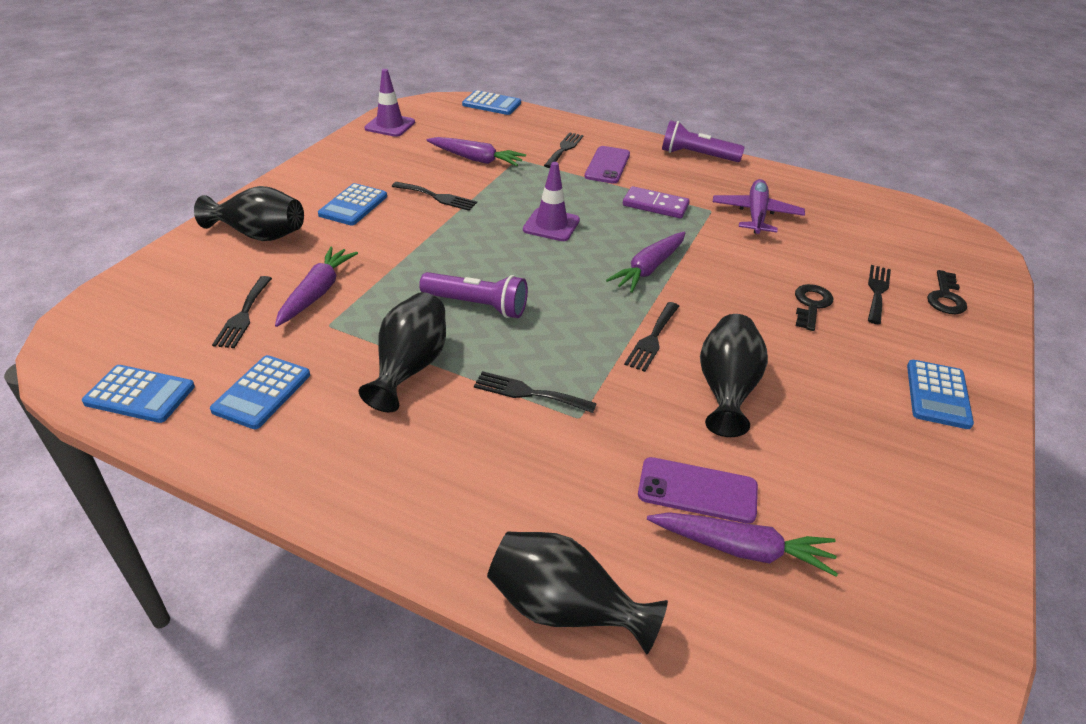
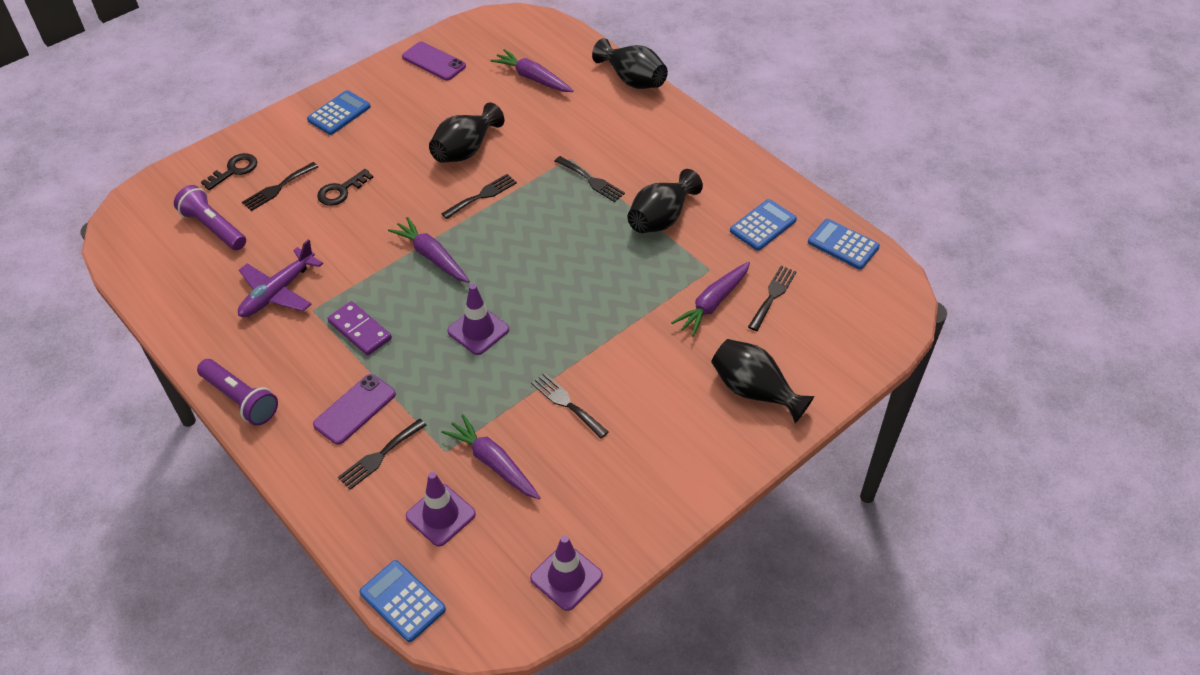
camera: 155 degrees left, 10 degrees up
(353, 205) = (656, 413): blue calculator -> none
(477, 305) = (591, 257): purple flashlight -> purple flashlight (213, 228)
(496, 134) = (440, 515): none -> purple traffic cone
(649, 268) = (432, 257): purple carrot -> purple carrot turned 105 degrees counterclockwise
(697, 490) = (532, 105): purple phone -> purple phone (434, 61)

